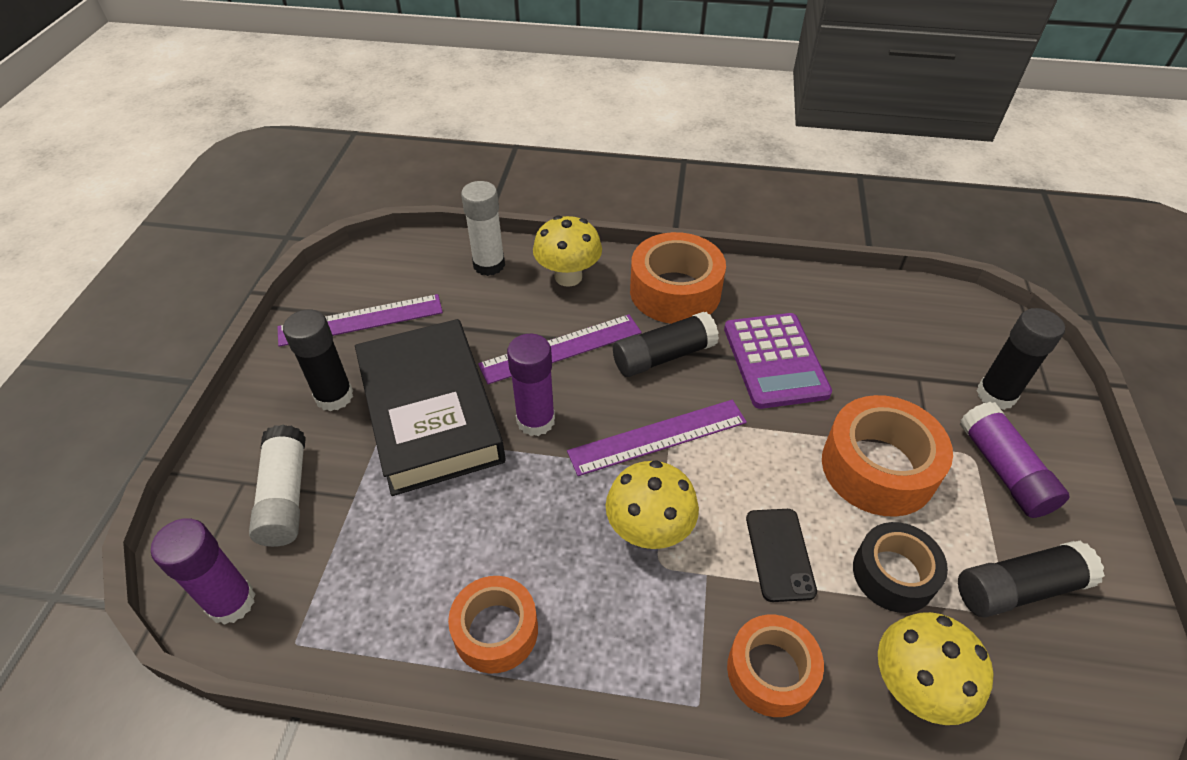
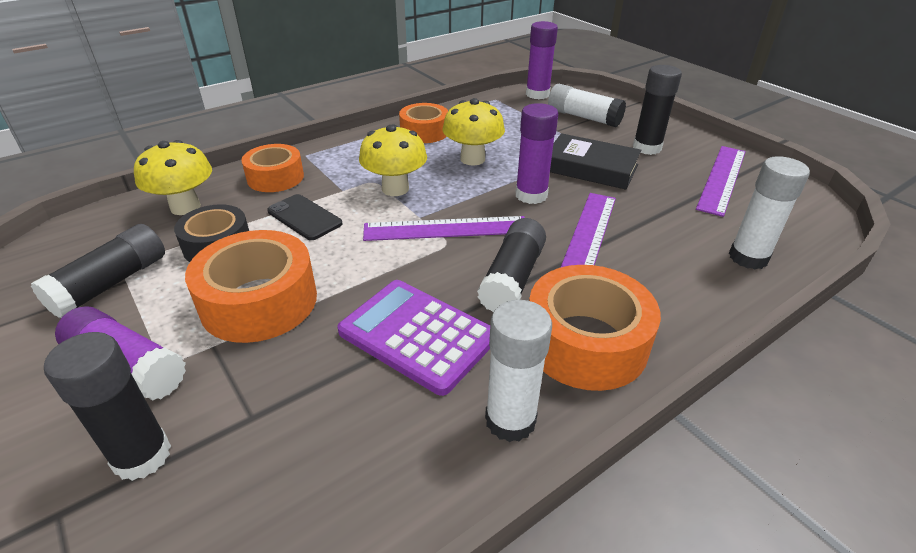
camera: 135 degrees right, 10 degrees down
(430, 412) = (590, 168): black book -> black book, size x0.63
(568, 277) = (683, 290): yellow mushroom -> yellow mushroom (472, 159)
(658, 437) = (446, 228): purple ruler -> purple ruler turned 60 degrees clockwise
(767, 287) = (510, 420): none -> white glue stick

